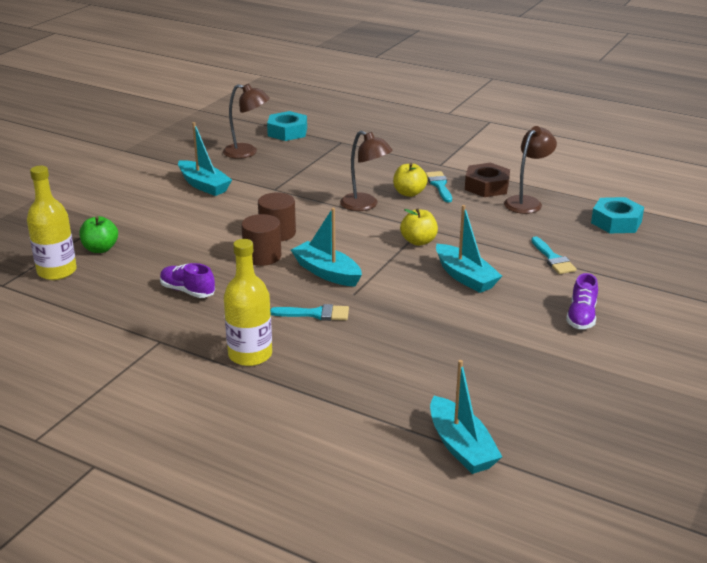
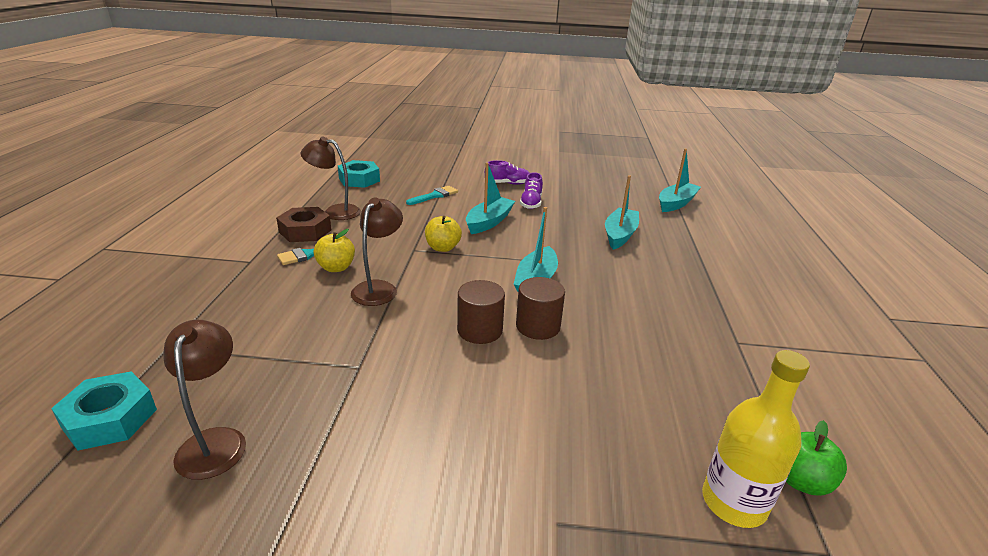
camera: 115 degrees left, 0 degrees up
(100, 249) = (640, 482): green apple -> green apple (801, 481)
(187, 291) = (648, 355): purple shoe -> purple shoe (531, 203)
(204, 185) = (371, 448): turquoise boat -> turquoise boat (620, 235)
(250, 355) = (692, 288): yellow bottle -> none
(315, 314) = (605, 272): turquoise brush -> none

